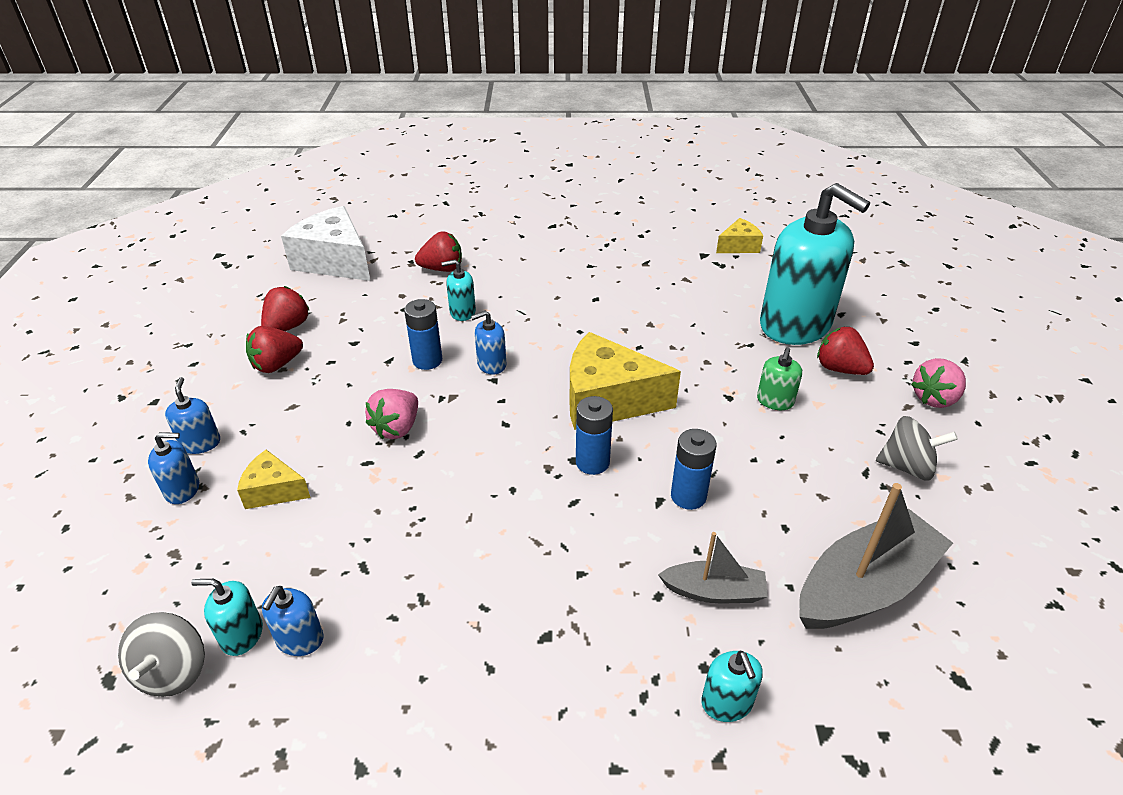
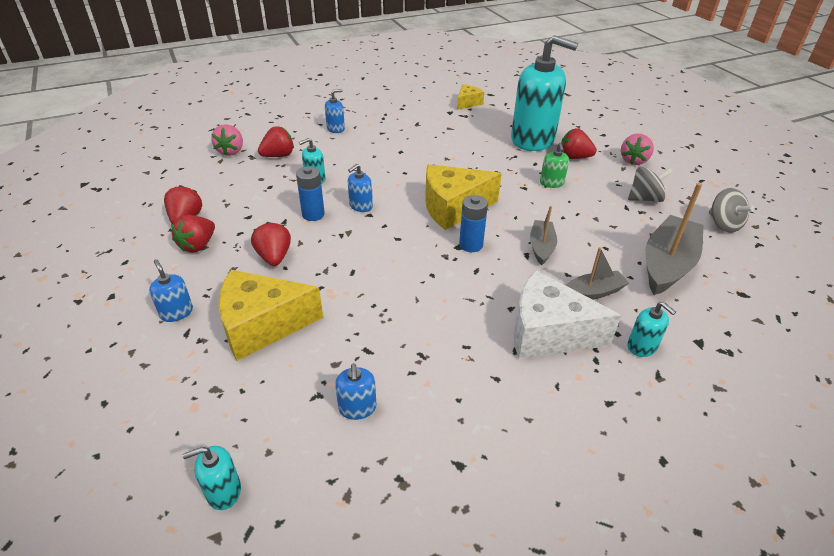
camera: 25 degrees left, 0 degrees up
(173, 671) = (278, 461): grey spinning top -> grey spinning top (723, 224)
(182, 489) = (187, 346): blue soap dispenser -> blue soap dispenser (336, 129)
(242, 635) = (312, 420): turquoise soap dispenser -> turquoise soap dispenser (223, 491)
(273, 490) = (262, 325): yellow cheese -> yellow cheese, size x1.90
(334, 261) = (189, 168): white cheese -> white cheese (548, 332)
(345, 405) = (274, 257): none -> red strawberry
(397, 428) = (324, 261): pink strawberry -> pink strawberry (231, 151)
(688, 496) = (541, 247): blue battery -> grey boat

